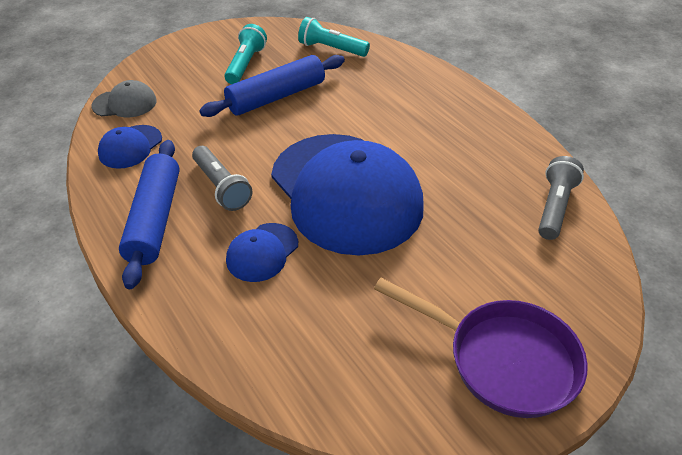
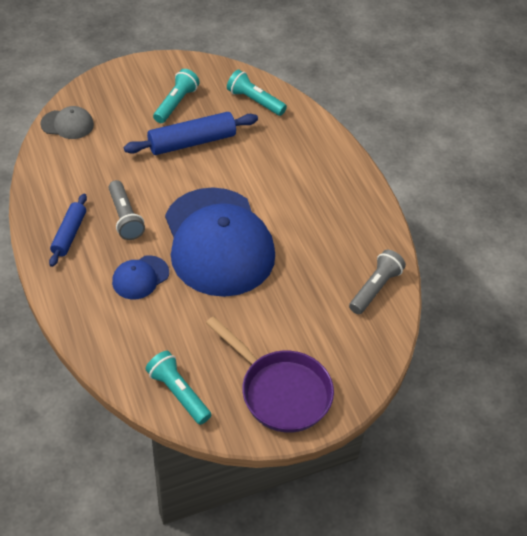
camera: 10 degrees right, 5 degrees up
(130, 147) = (64, 167): blue cap -> none
(155, 219) = (69, 234): blue rolling pin -> blue rolling pin, size x0.63
(365, 395) = (178, 393): none -> turquoise flashlight

